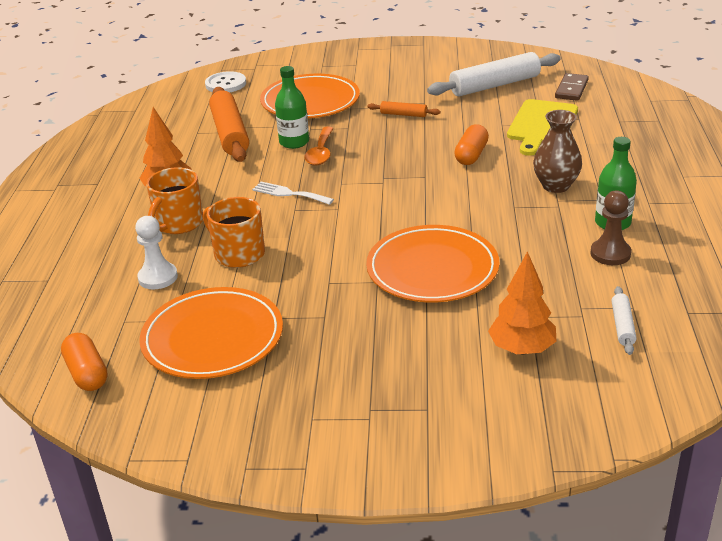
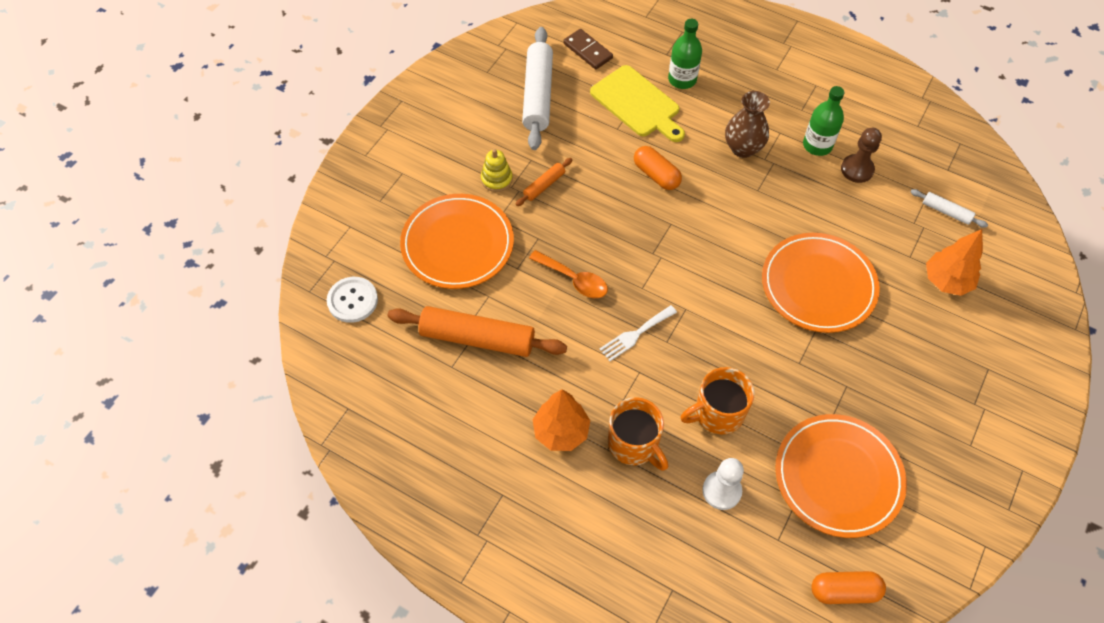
camera: 65 degrees left, 25 degrees up
(294, 142) = (537, 292): green bottle -> green bottle (682, 79)
(388, 96) = (496, 179): none -> yellow stacking toy

